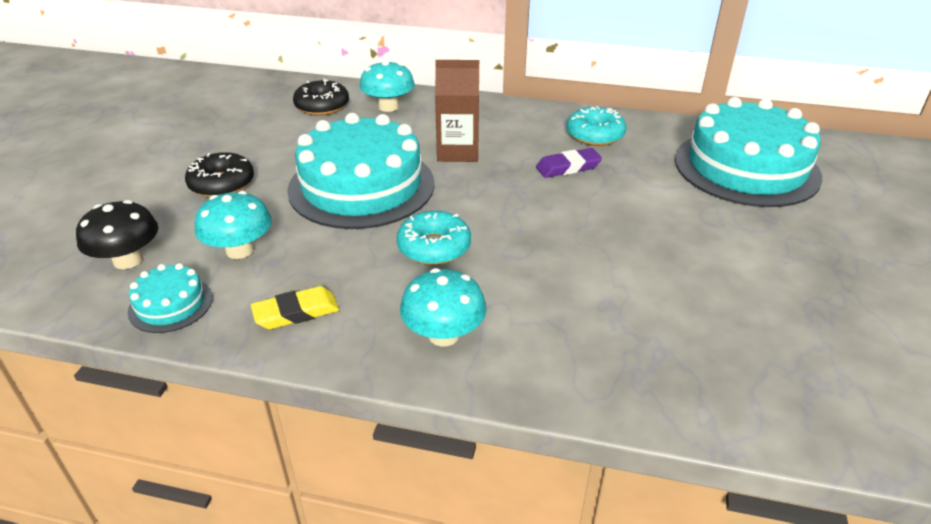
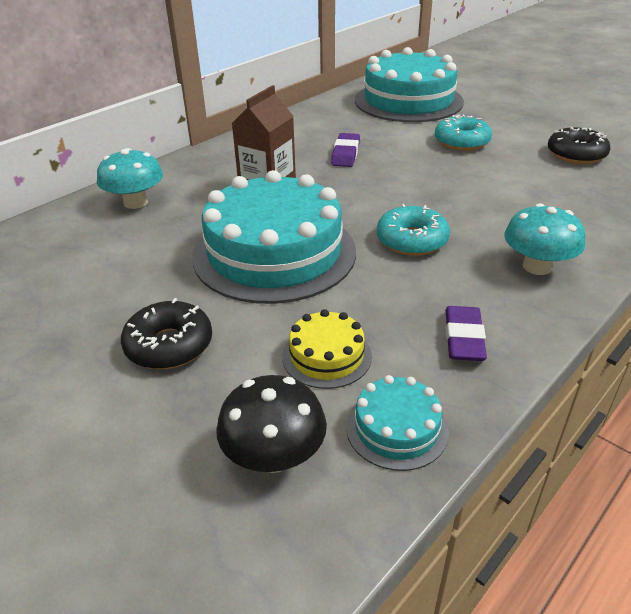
camera: 60 degrees left, 0 degrees up
(240, 250) = (326, 356): turquoise mushroom -> yellow cake
(296, 312) = (464, 338): yellow eraser -> purple eraser
(322, 106) = (75, 239): black donut -> black donut (576, 154)
(595, 135) = (309, 131): turquoise donut -> turquoise donut (461, 142)

